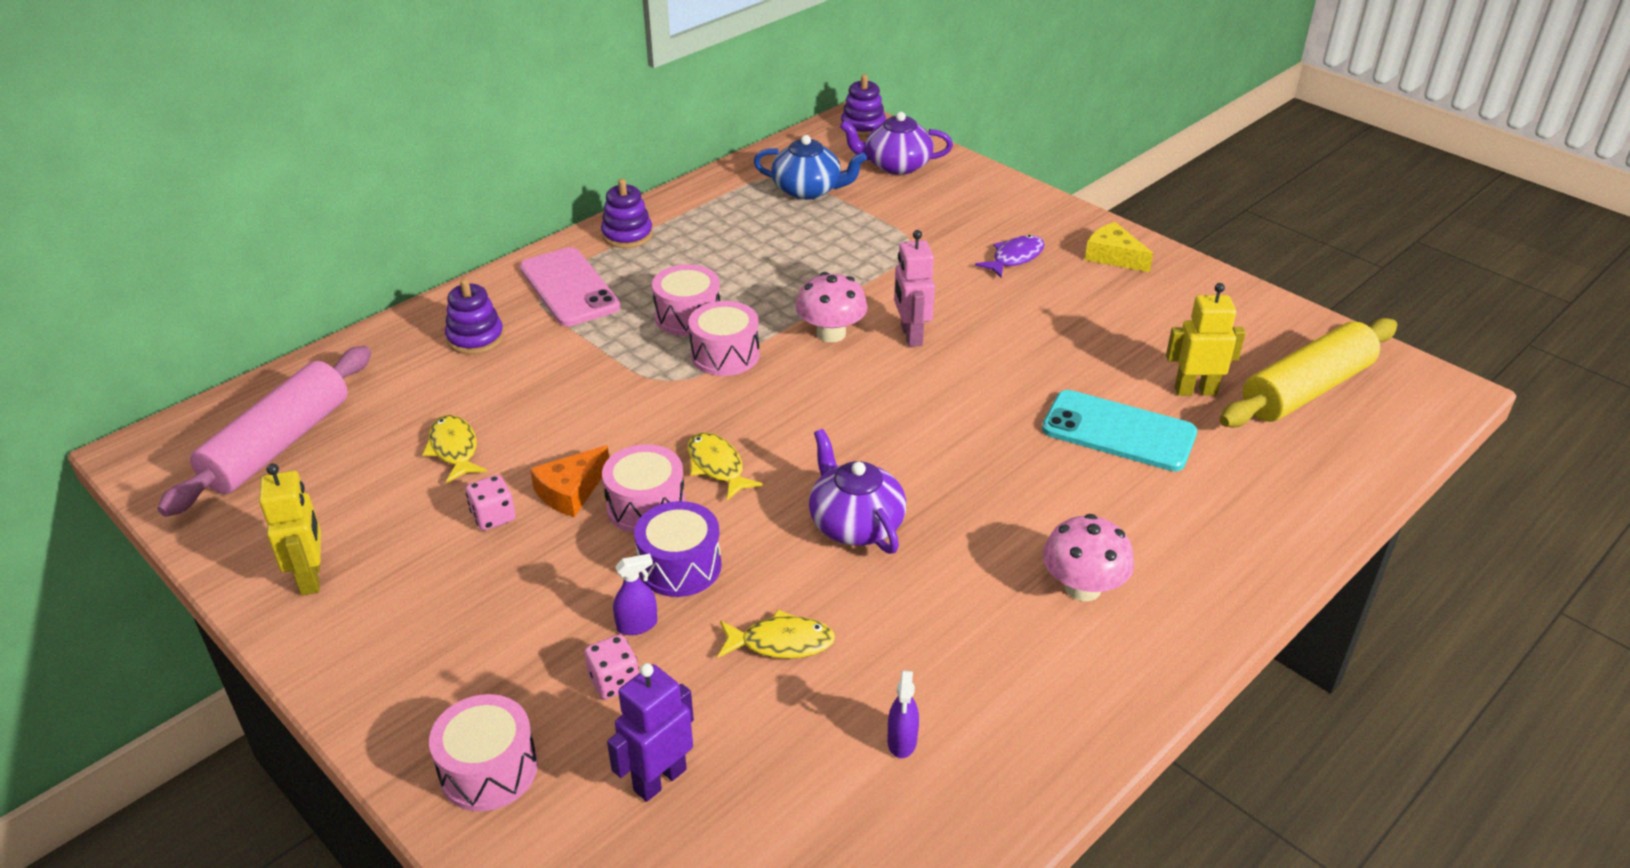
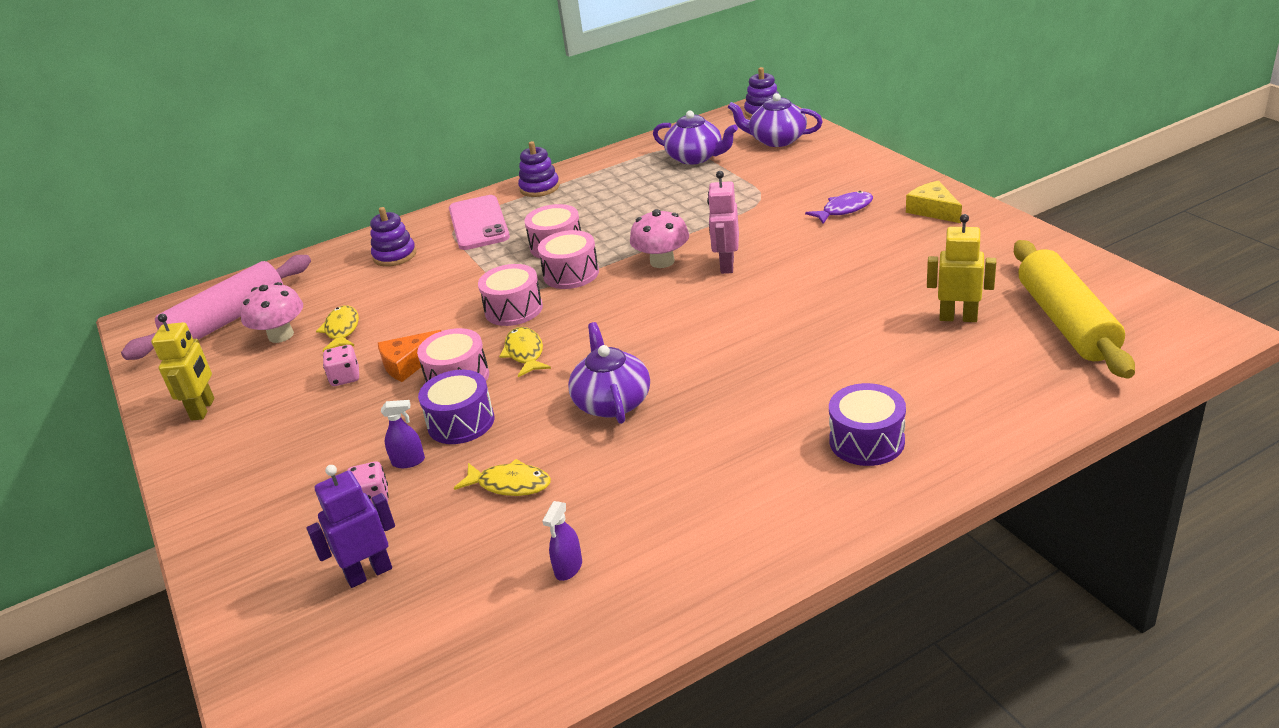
camera: 20 degrees right, 5 degrees down
(489, 770) = (253, 551): pink drum -> pink drum (513, 309)
(808, 190) = (695, 157): blue teapot -> purple teapot
(1082, 587) = (779, 465): pink mushroom -> pink mushroom (281, 335)
(1118, 432) = (871, 346): turquoise phone -> none
(1163, 549) = (866, 441): none -> purple drum
(1306, 390) = (1066, 322): yellow rolling pin -> yellow rolling pin turned 75 degrees counterclockwise

